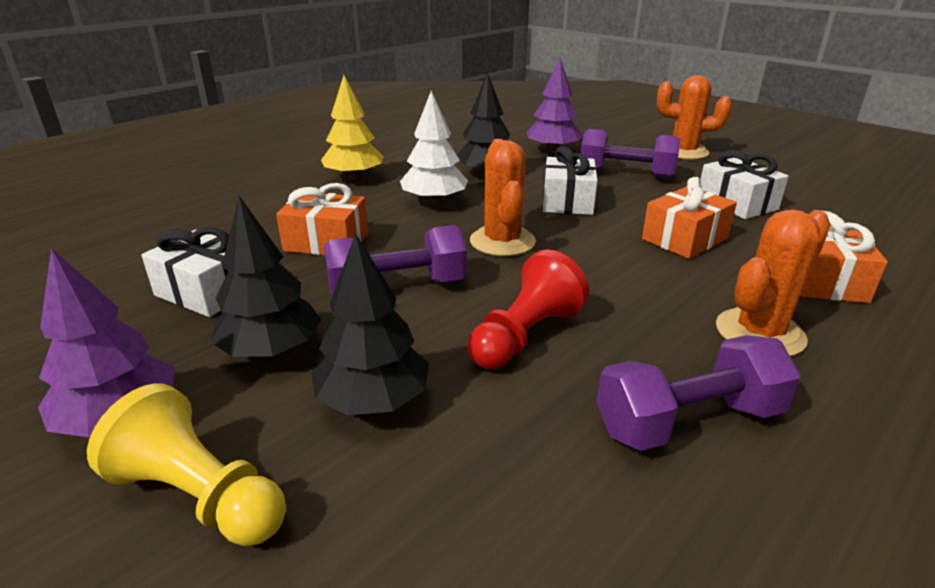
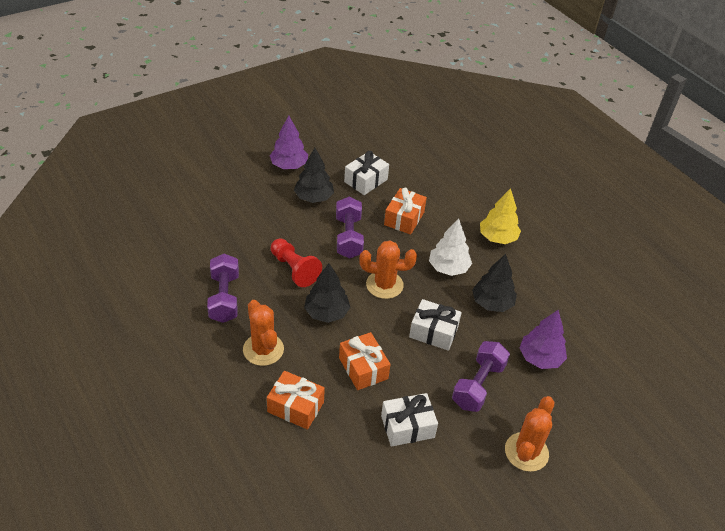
camera: 100 degrees right, 15 degrees up
(200, 496) = (247, 183): yellow pawn -> none
(373, 401) = (272, 220): black tree -> black tree (326, 313)

